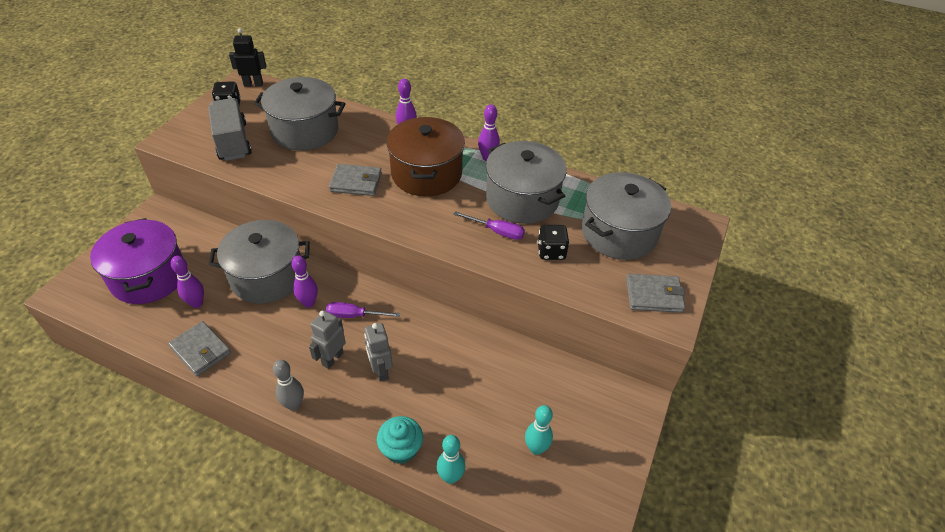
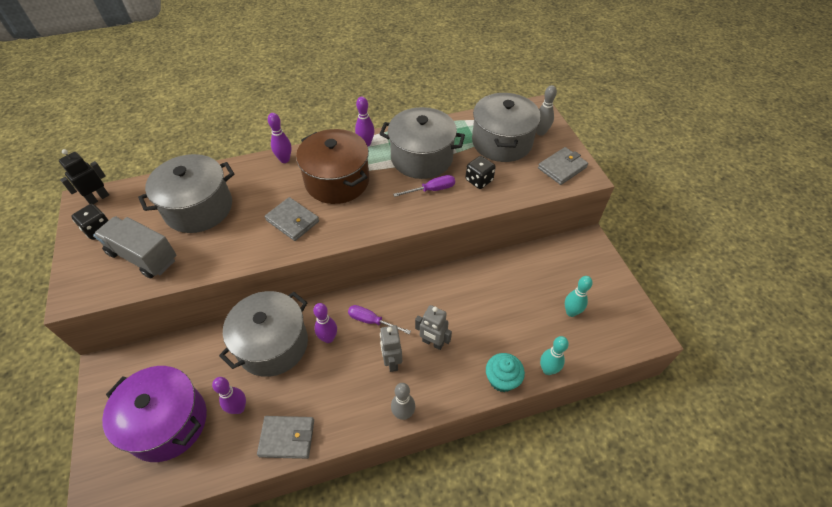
camera: 40 degrees left, 5 degrees up
(354, 315) = (372, 321): purple screwdriver -> purple screwdriver turned 60 degrees clockwise
(356, 182) = (292, 221): grey wallet -> grey wallet turned 75 degrees clockwise
(674, 249) = (540, 132): none -> grey bowling pin

